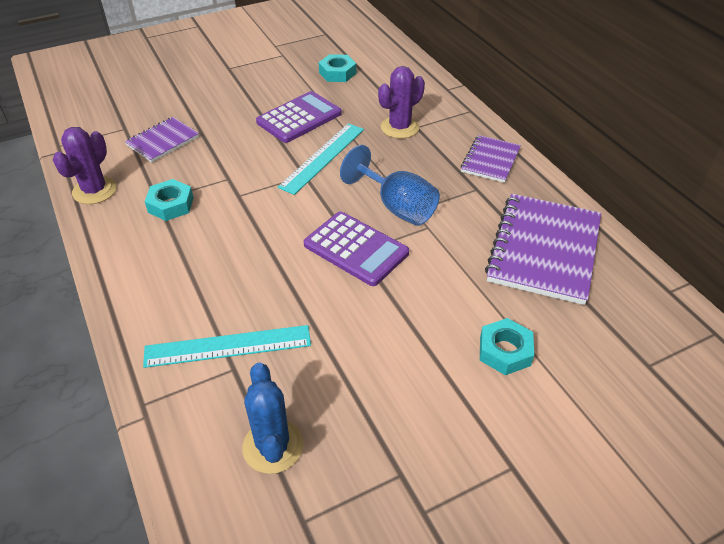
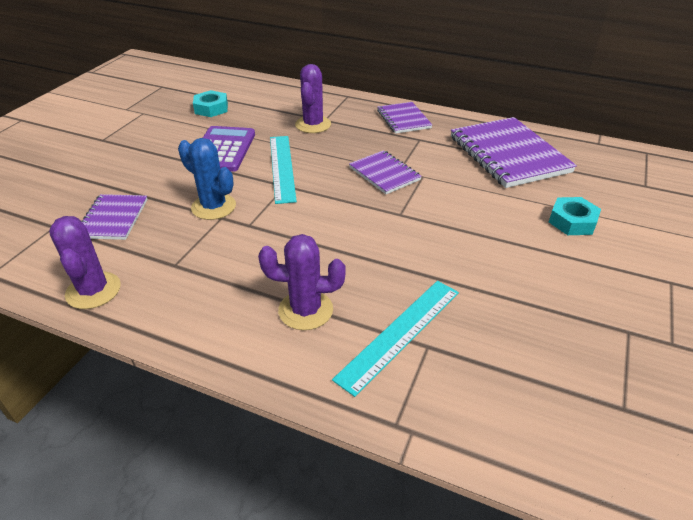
camera: 40 degrees left, 5 degrees down
(170, 205) = (194, 262): turquoise nut -> none
(192, 286) = (305, 310): none -> purple cactus
(273, 446) = (533, 376): blue cactus -> blue cactus (213, 207)
(356, 249) = (395, 214): purple calculator -> none
(397, 207) = (384, 174): blue goblet -> purple notebook

